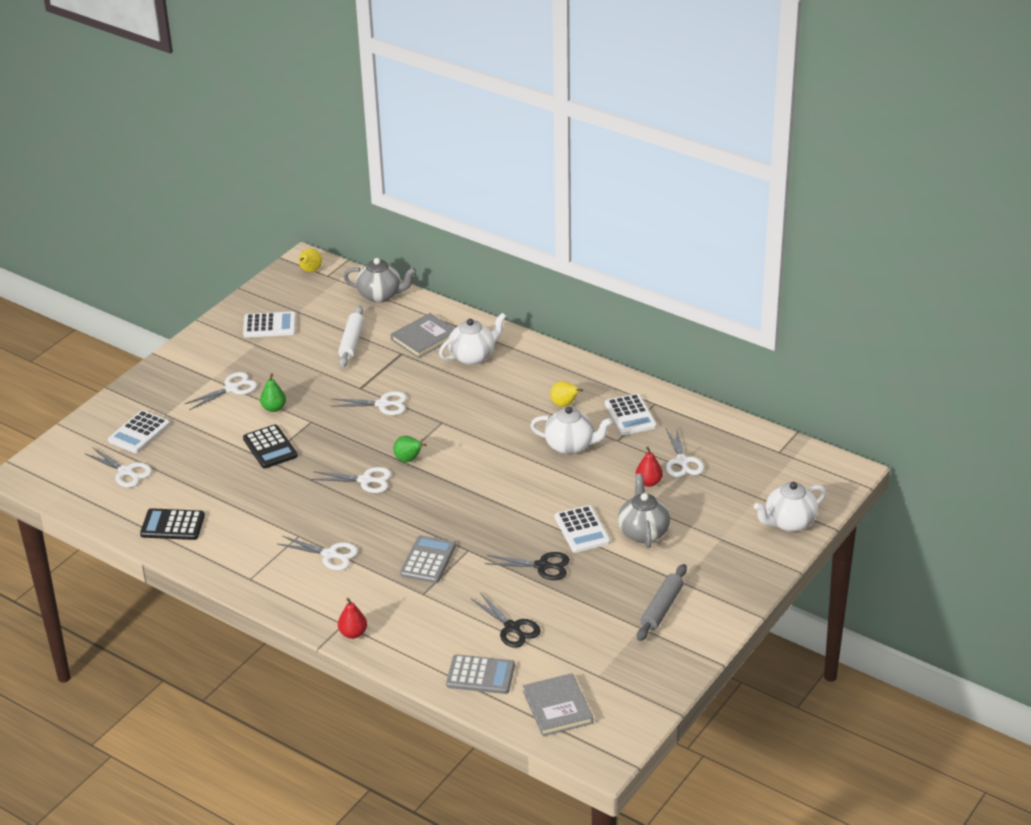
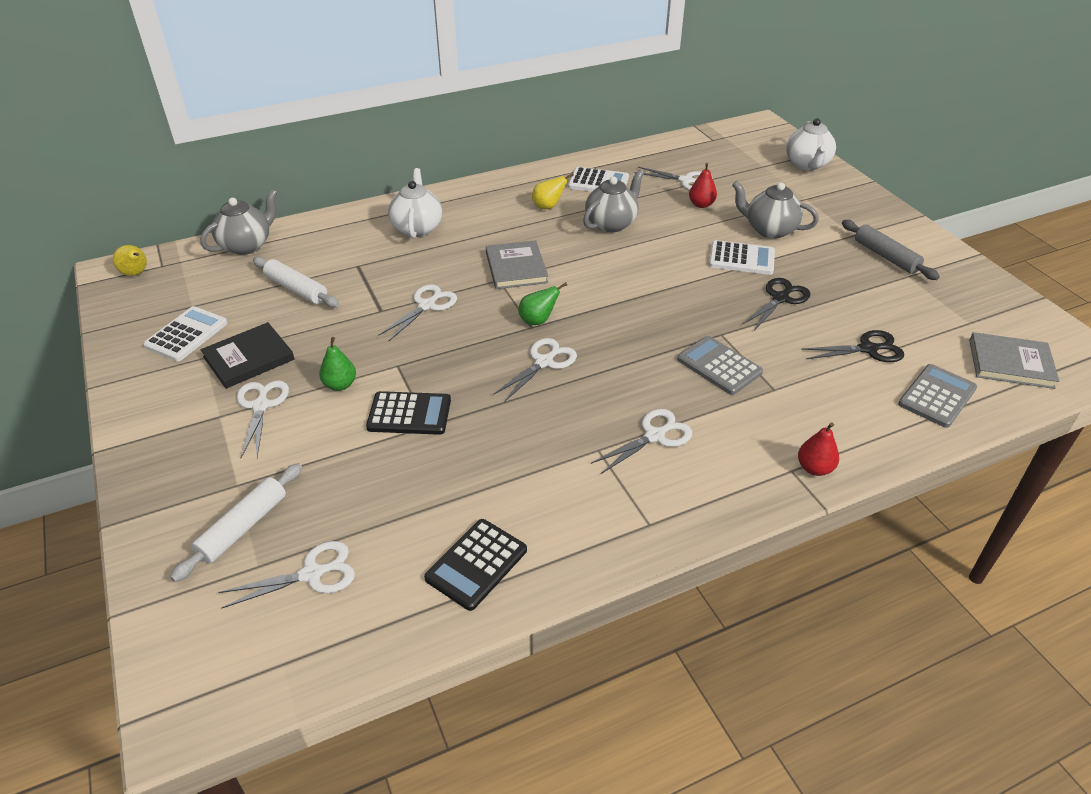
camera: 60 degrees left, 5 degrees up
(139, 432) = (243, 527): white calculator -> white rolling pin
(268, 361) = (249, 358): none -> black book
(424, 338) = (352, 244): grey book -> grey book (516, 268)
(570, 446) = (611, 223): white teapot -> grey teapot

